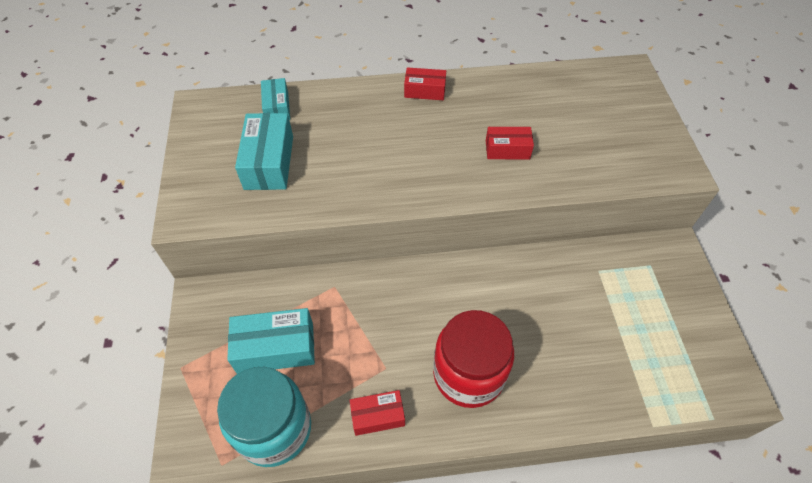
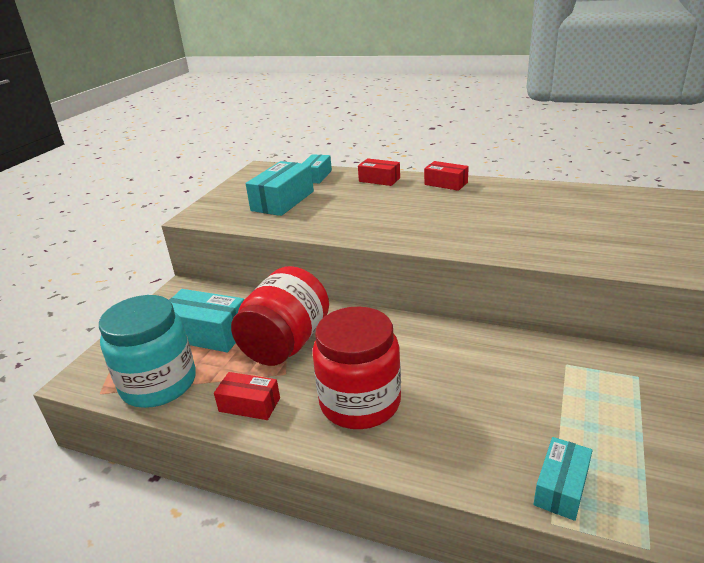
camera: 30 degrees right, 25 degrees down
(362, 332) = (286, 343): none -> red jar
(507, 150) = (496, 226): red box -> red box (379, 180)
(646, 393) = (561, 487): none -> turquoise box

